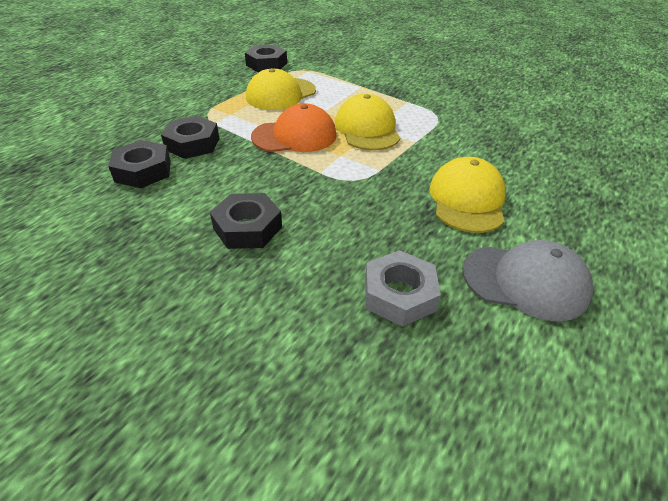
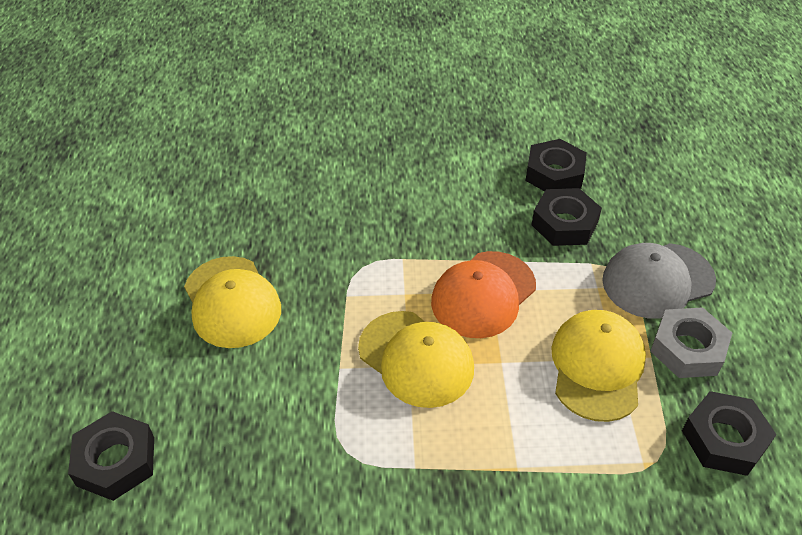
camera: 145 degrees right, 5 degrees up
(247, 228) = (400, 173): black nut -> black nut (116, 461)
(399, 294) = (244, 183): grey nut -> grey nut (687, 349)
(525, 281) = (150, 238): grey cap -> grey cap (658, 280)

